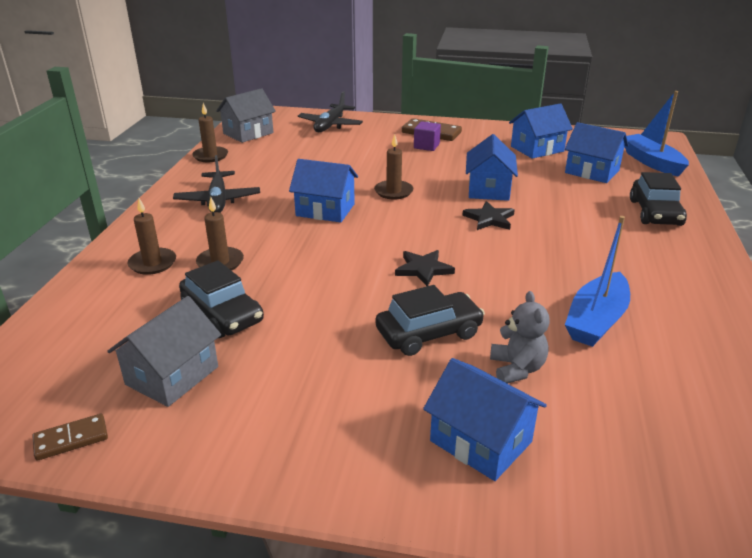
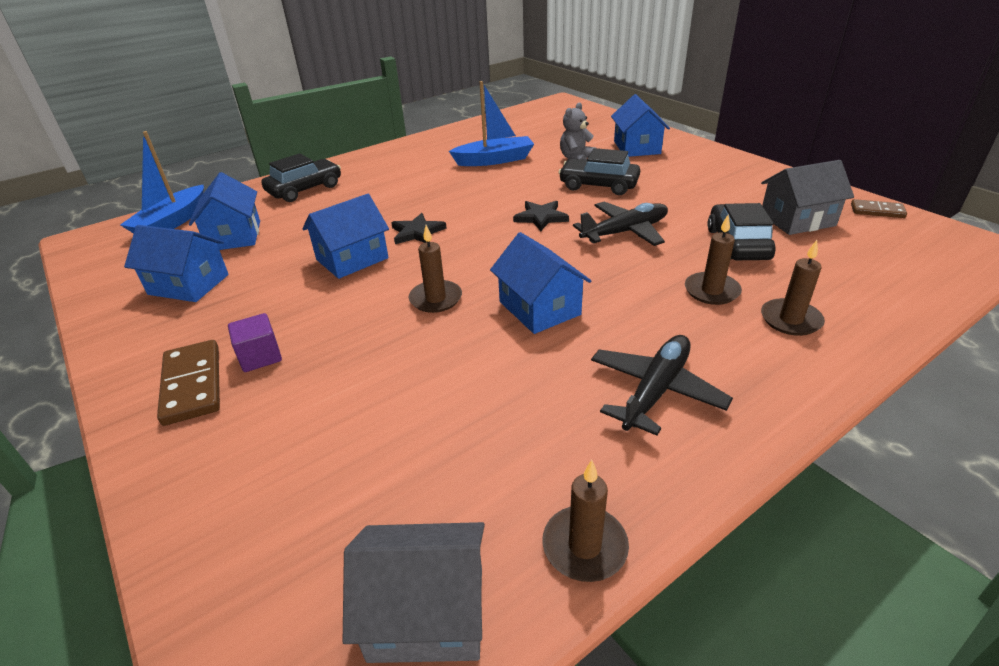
camera: 135 degrees left, 5 degrees up
(330, 125) = (254, 523): black plane -> black plane (625, 232)

